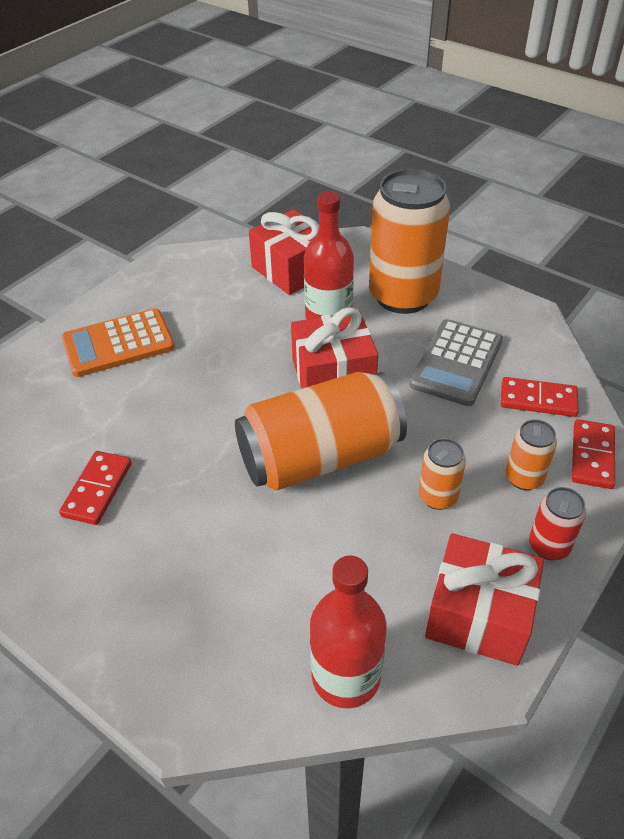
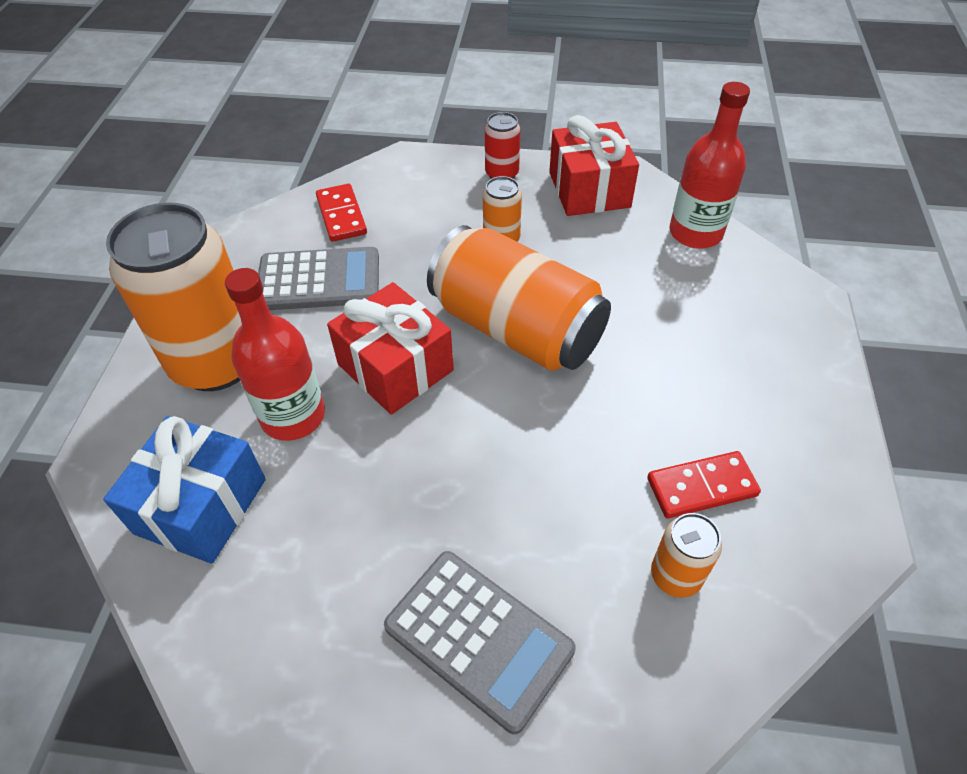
camera: 120 degrees left, 5 degrees up
(118, 344) = (478, 638): orange calculator -> grey calculator
(292, 269) = (201, 506): red gift -> blue gift
(524, 478) = (443, 201): orange can -> orange can (675, 576)
(592, 456) = (392, 173): red domino -> none

